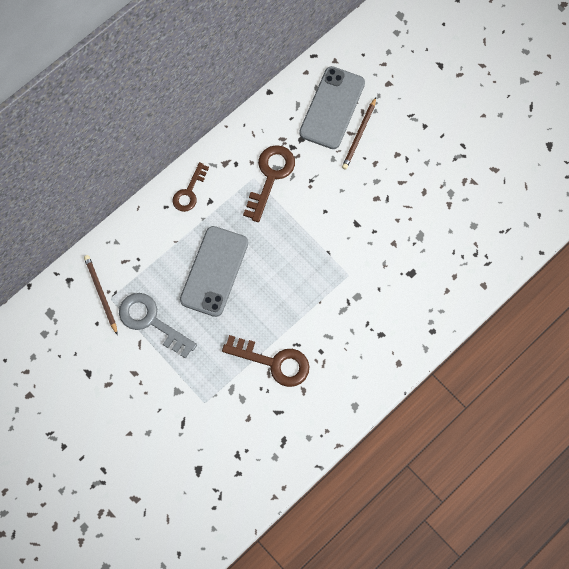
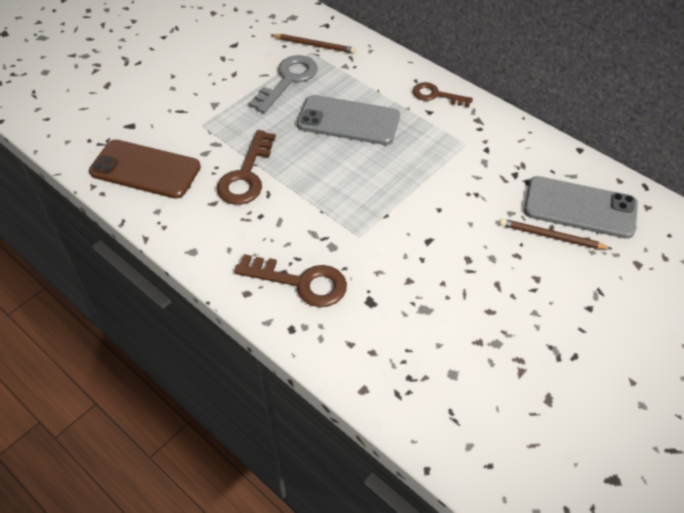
camera: 85 degrees right, 20 degrees down
(101, 294) = (314, 45): brown pencil -> brown pencil turned 45 degrees clockwise
(258, 451) = (145, 169): none -> brown phone
(270, 177) = (470, 157): brown key -> brown key (301, 282)

